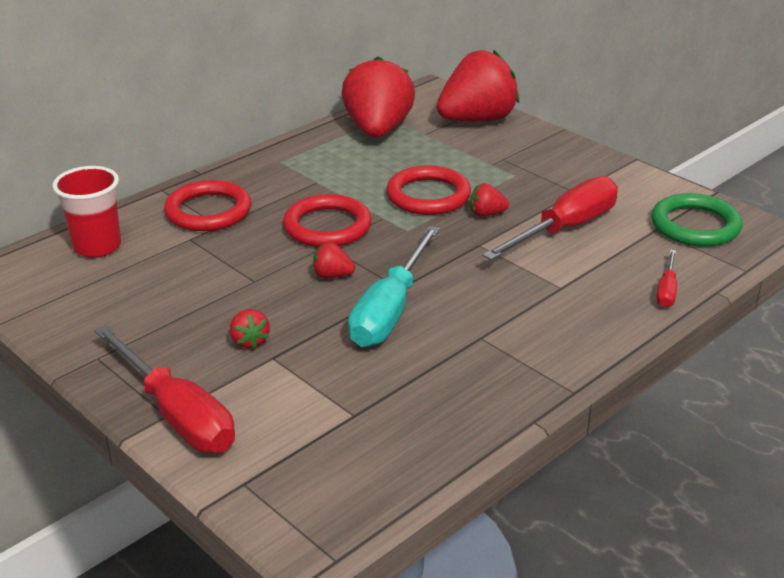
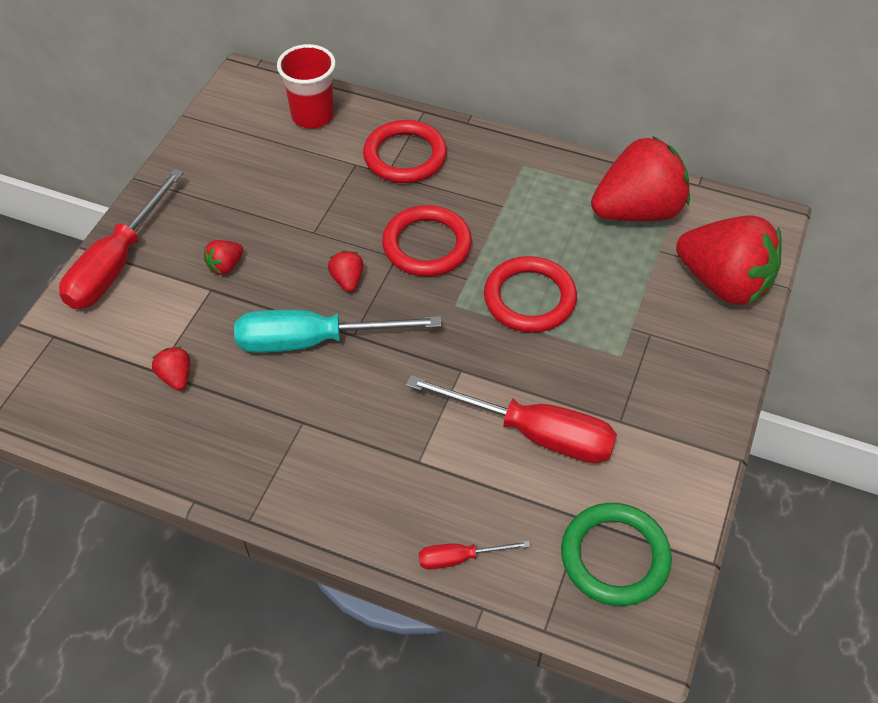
camera: 65 degrees right, 20 degrees up
(486, 214) = (523, 357): red strawberry -> red strawberry (176, 377)

